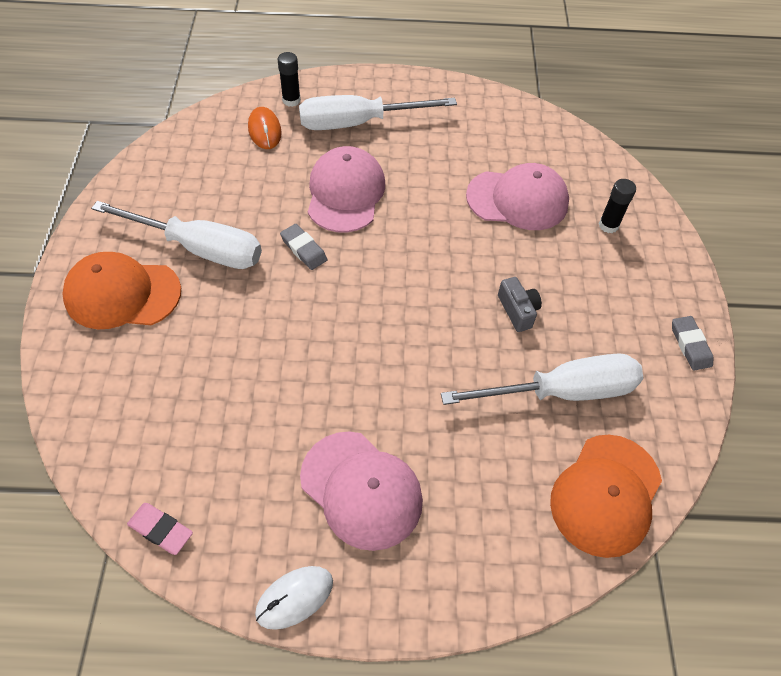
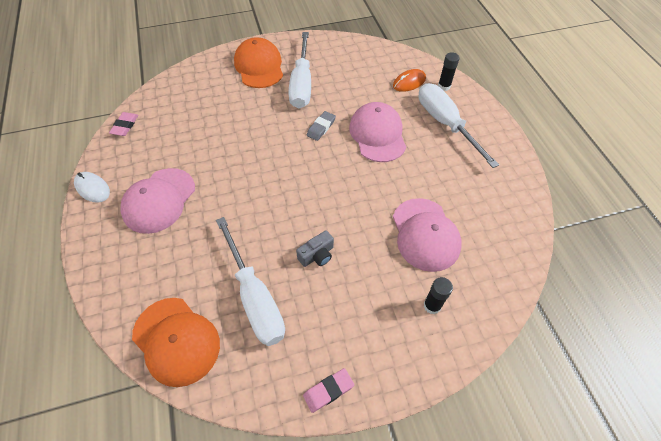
camera: 75 degrees right, 0 degrees up
(345, 193) = (377, 134): pink cap -> pink cap turned 90 degrees counterclockwise
(606, 495) = (176, 341): orange cap -> orange cap turned 150 degrees counterclockwise
(690, 345) = (328, 391): grey eraser -> pink eraser

